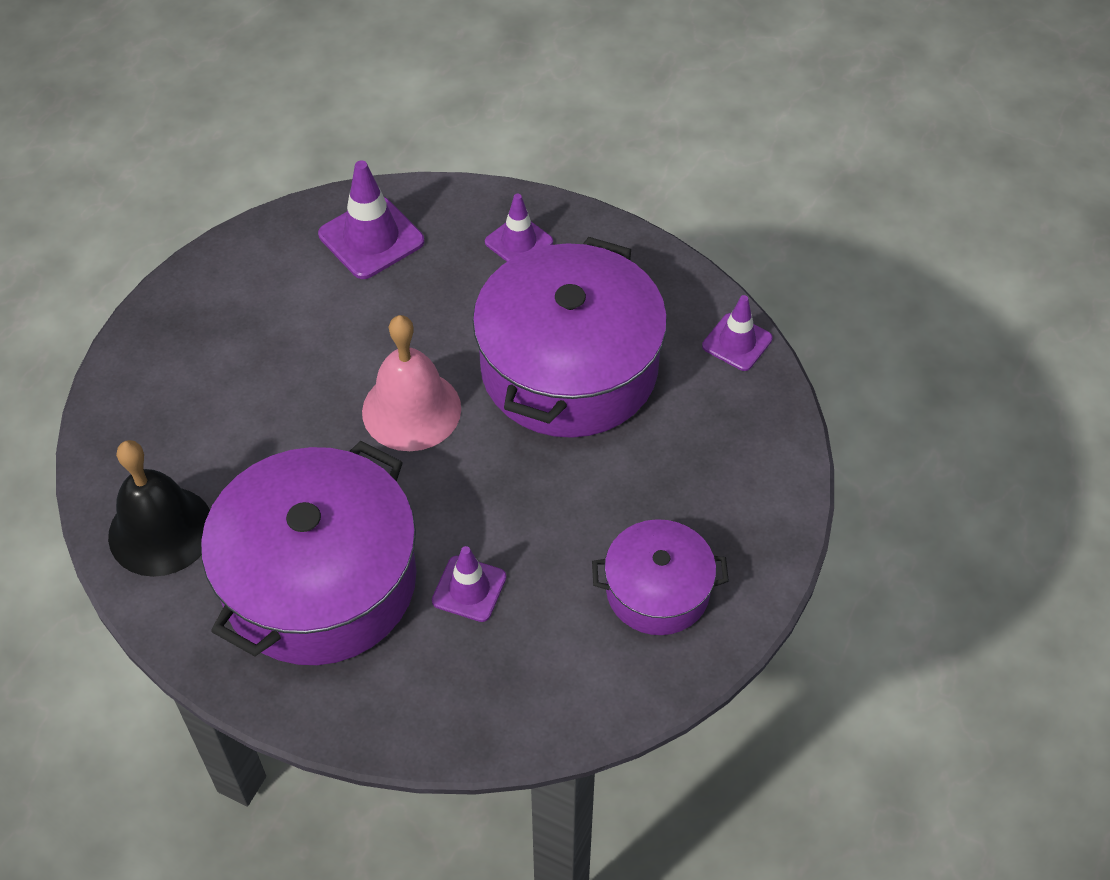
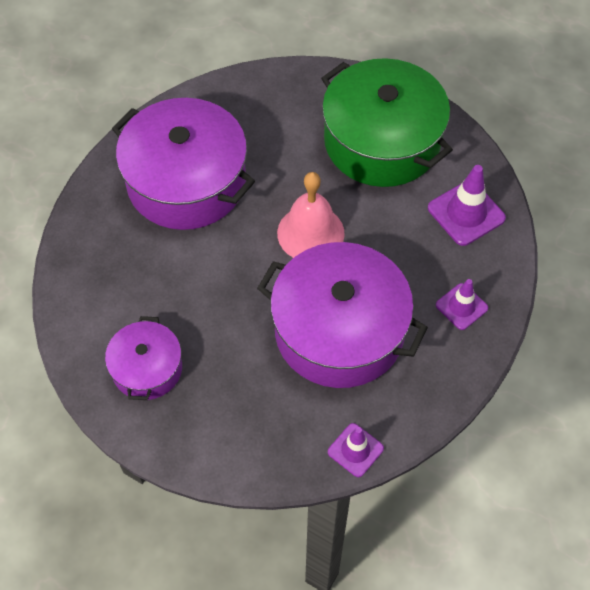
camera: 95 degrees right, 5 degrees up
(161, 530) = (234, 104): black bell -> none
(244, 333) = (382, 141): none -> green pot
(469, 589) = (167, 260): purple traffic cone -> none

